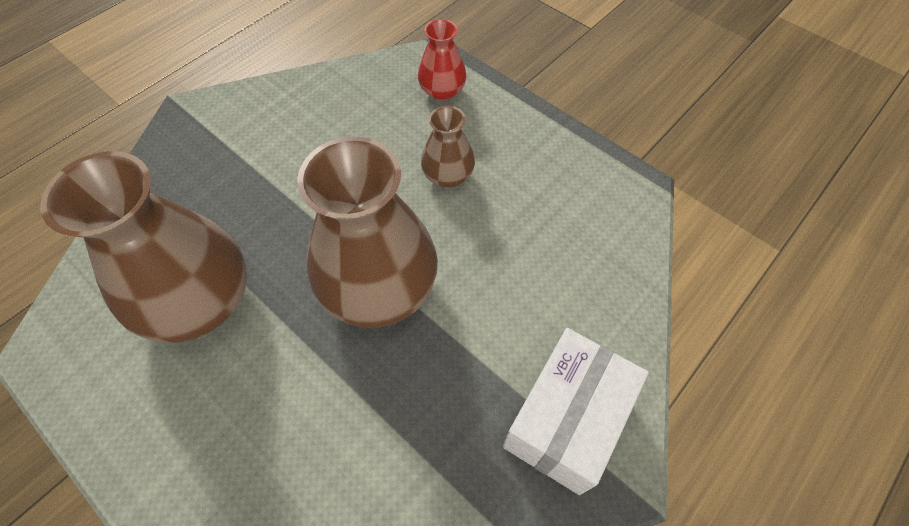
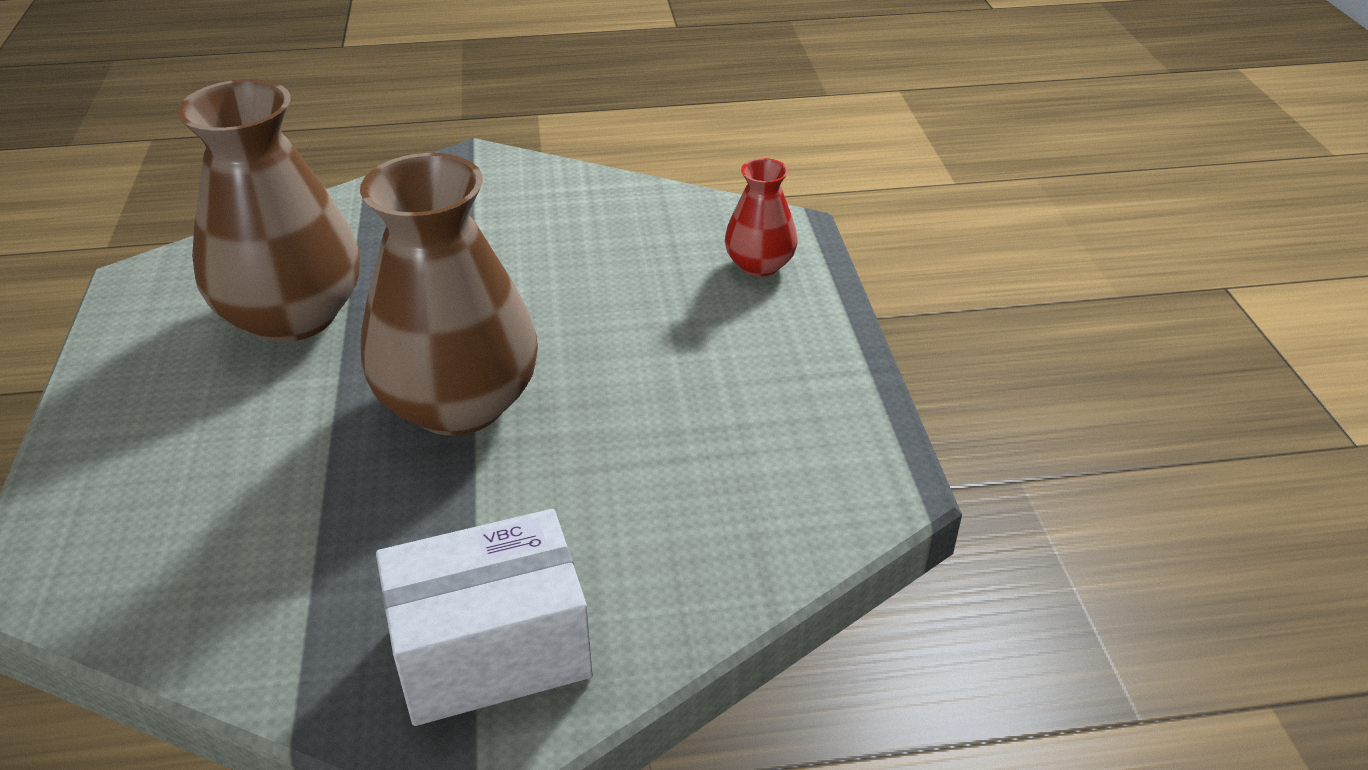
camera: 40 degrees right, 20 degrees down
(448, 175) = (661, 346): brown vase -> none

